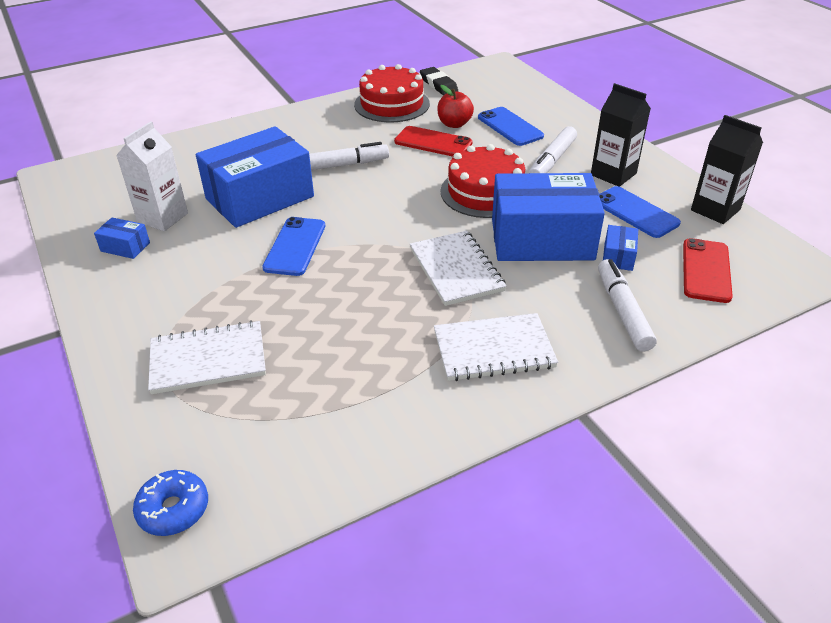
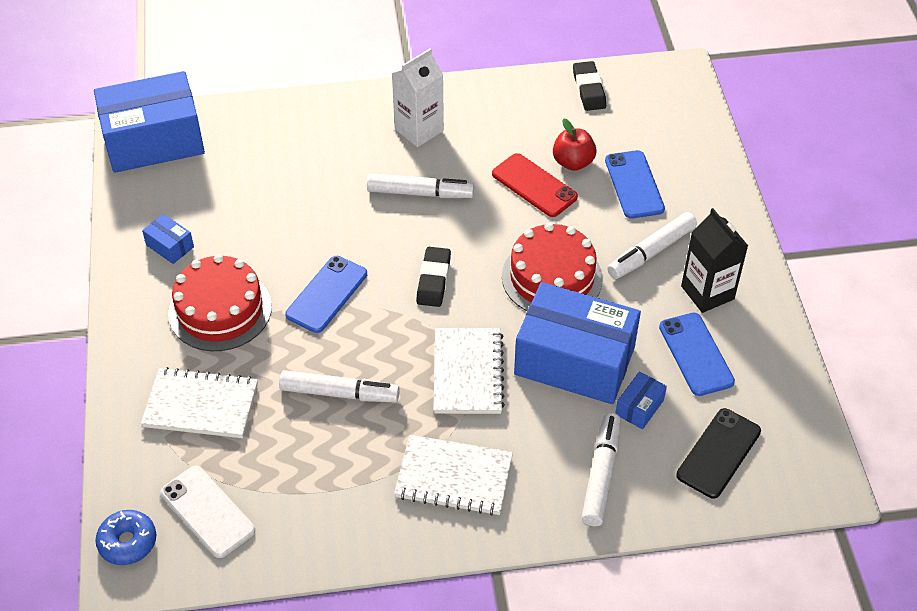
camera: 20 degrees right, 10 degrees up
(162, 218) = (215, 217): white carton -> white carton (419, 130)
(256, 451) = (207, 511): none -> white phone
(259, 197) = (318, 216): blue box -> blue box (154, 140)
(346, 314) = (339, 393): none -> white marker
(386, 215) = (433, 280): none -> black eraser
(392, 104) = (518, 109): red cake -> red cake (220, 310)
(706, 270) = (719, 453): red phone -> black phone
(715, 210) = (786, 378): black carton -> none

